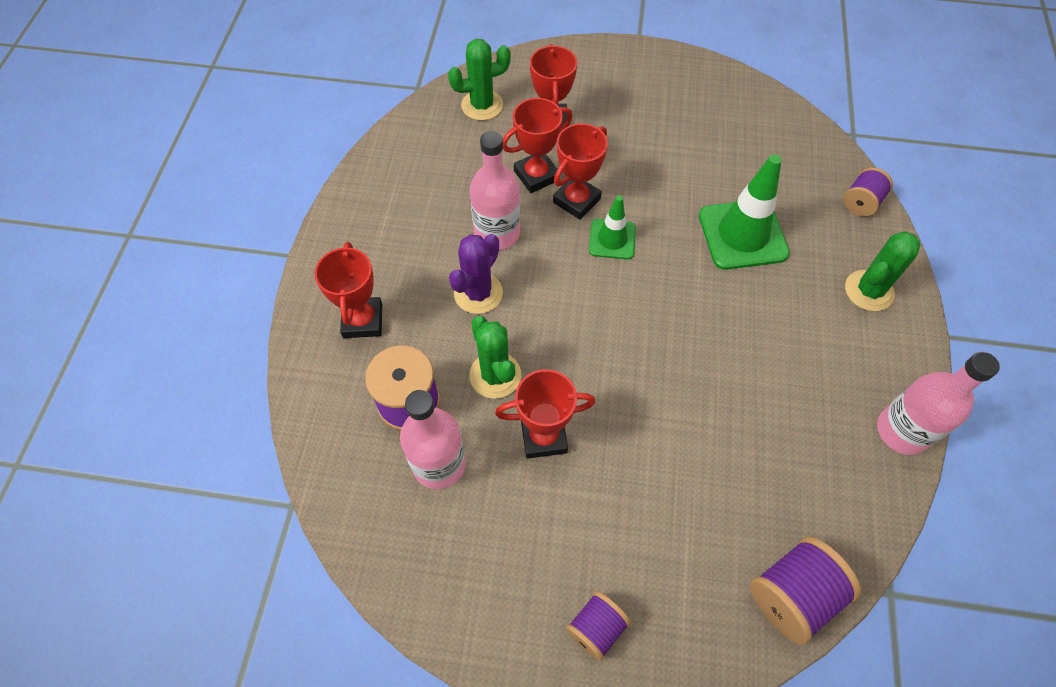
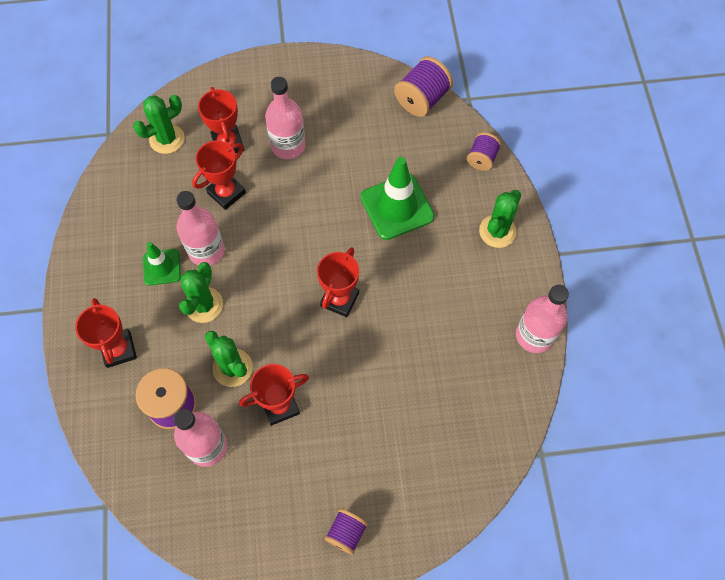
camera: 15 degrees left, 5 degrees up
(478, 293) = (204, 305): purple cactus -> green cactus
(576, 200) = (263, 207): red trophy -> red trophy (340, 299)
(612, 239) = (298, 234): green traffic cone -> green traffic cone (162, 267)
(622, 140) = (288, 146): none -> pink bottle
(792, 595) = (475, 474): purple spool -> purple spool (422, 99)

